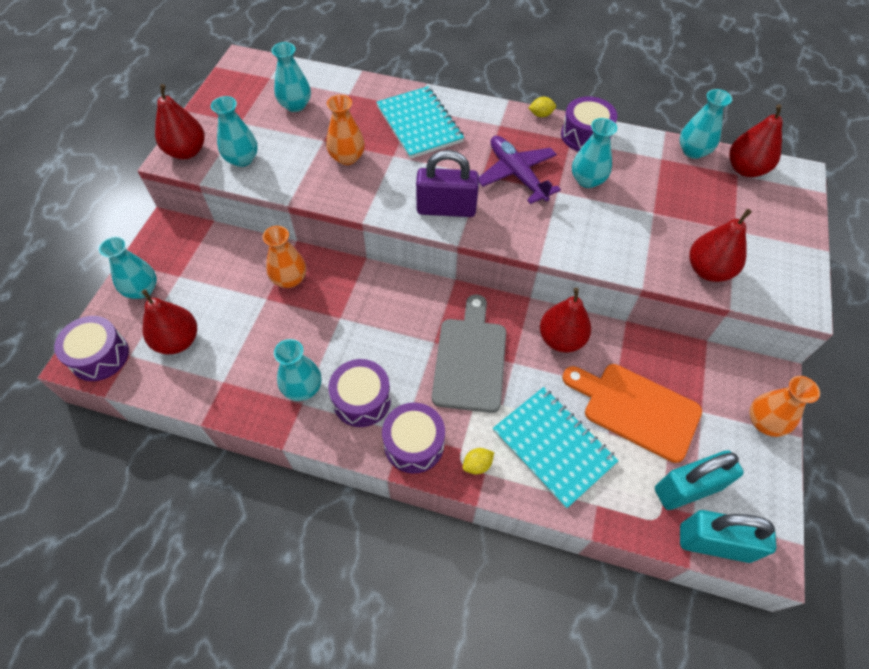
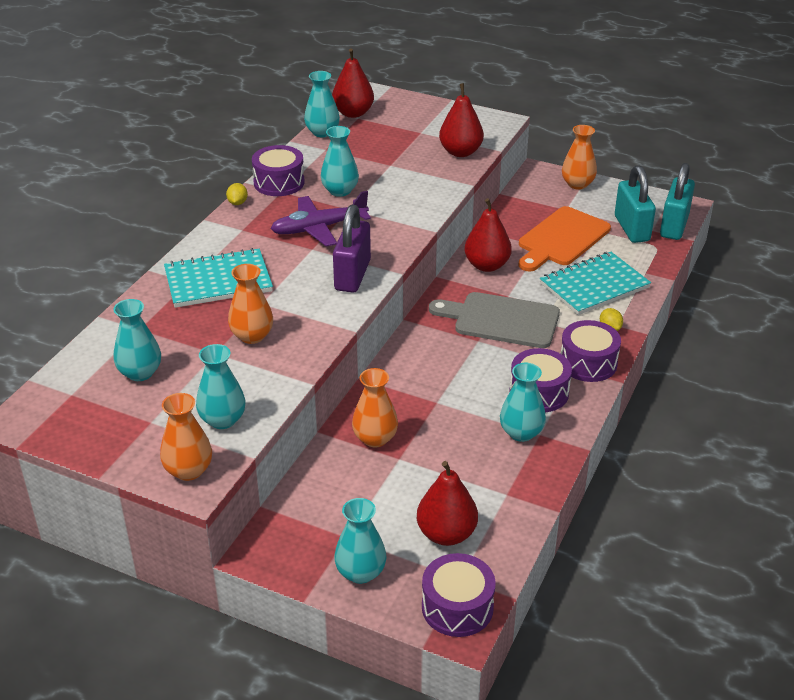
camera: 80 degrees left, 20 degrees down
(187, 151) = (188, 470): red pear -> orange vase

